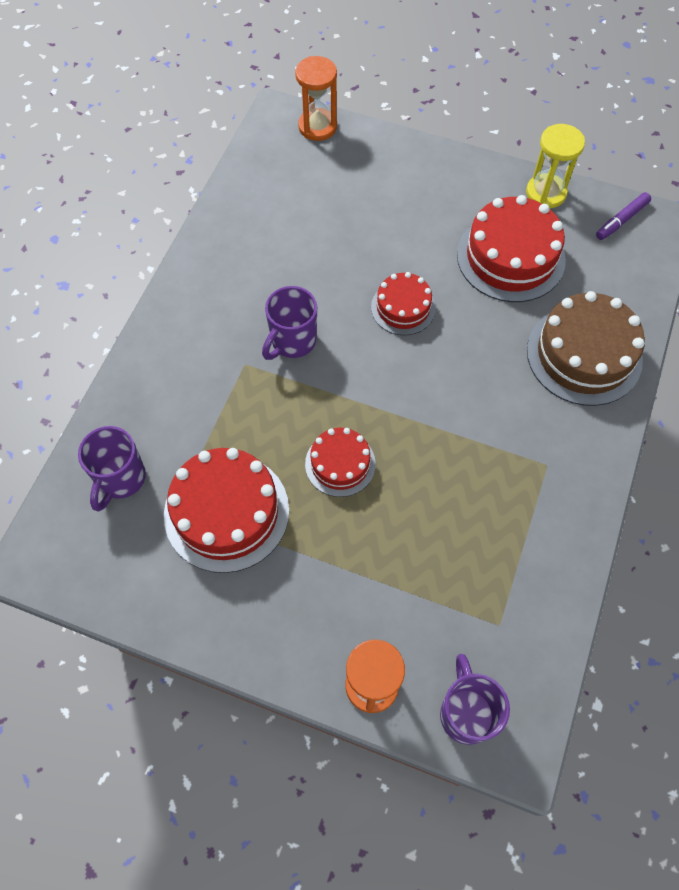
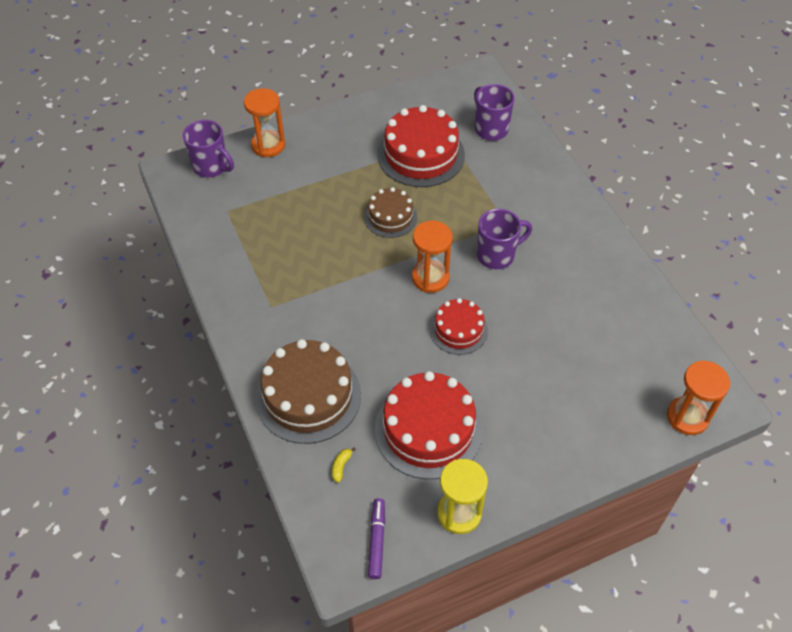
camera: 135 degrees right, 10 degrees down
(292, 342) = (497, 255): purple mug -> purple mug turned 75 degrees clockwise
(340, 464) = (390, 217): red cake -> brown cake
(374, 370) = (430, 278): none -> orange hourglass
(604, 284) = (341, 466): none -> yellow banana

